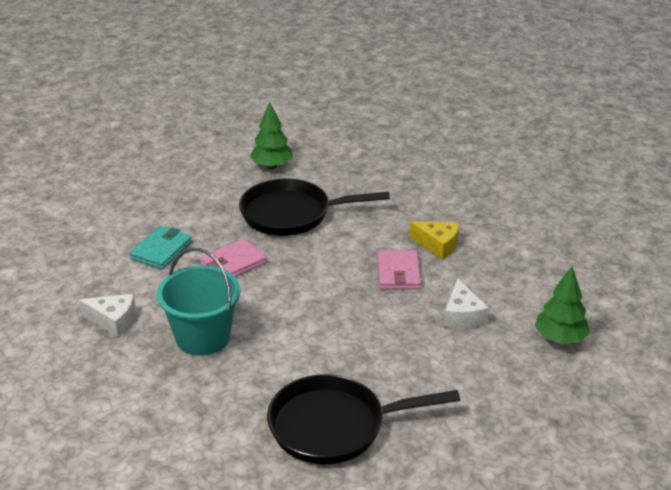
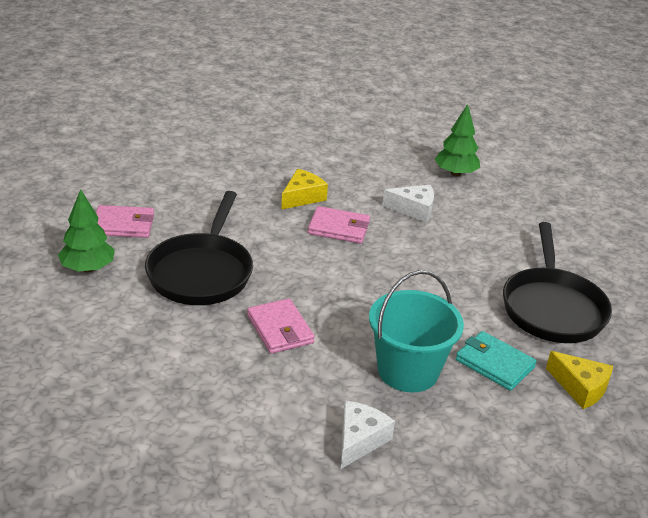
camera: 80 degrees left, 0 degrees up
(161, 250) = (227, 383): turquoise wallet -> turquoise wallet (494, 363)
(212, 449) = (580, 387): none -> yellow cheese
(337, 167) = (123, 225): none -> pink wallet

